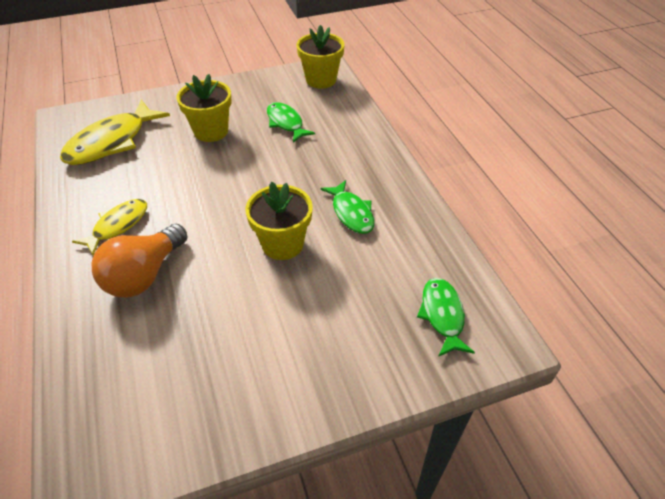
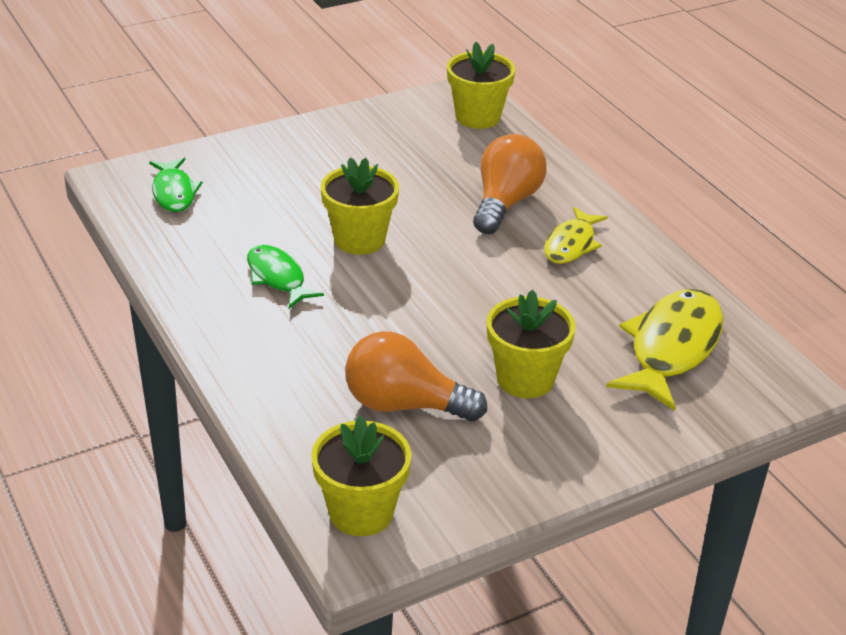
camera: 170 degrees right, 10 degrees down
(99, 419) = (478, 117): none -> yellow flower pot
(286, 123) = (404, 405): green fish -> orange light bulb

